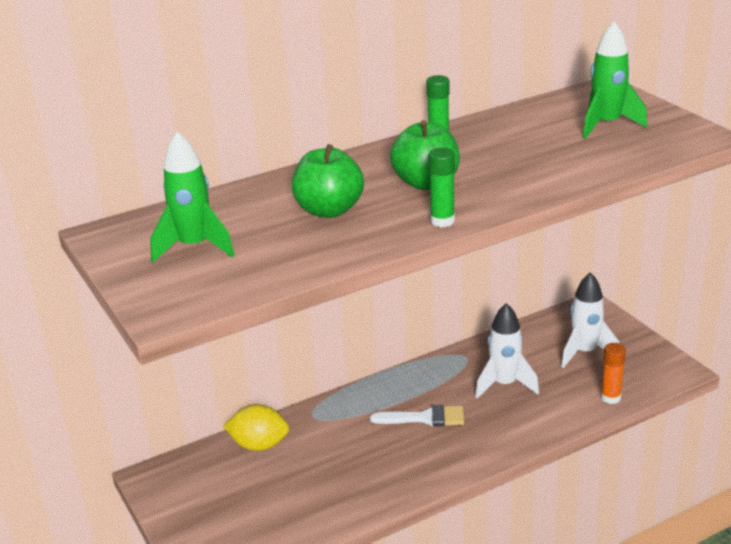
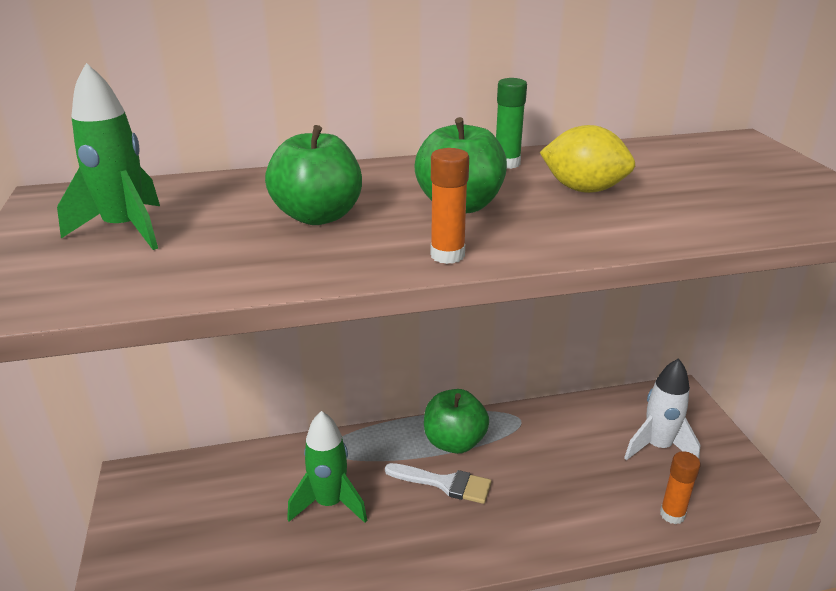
camera: 15 degrees right, 0 degrees up
(259, 445) = (257, 469): yellow lemon -> yellow lemon (583, 190)
(418, 386) = (454, 442): none -> green apple
(442, 221) = (447, 255): green glue stick -> orange glue stick
(504, 385) = (550, 464): white rocket -> none
(606, 125) = (730, 178): green rocket -> green rocket (329, 503)

